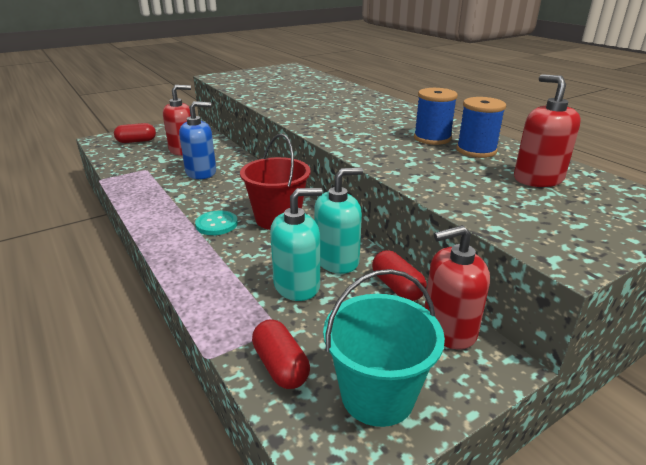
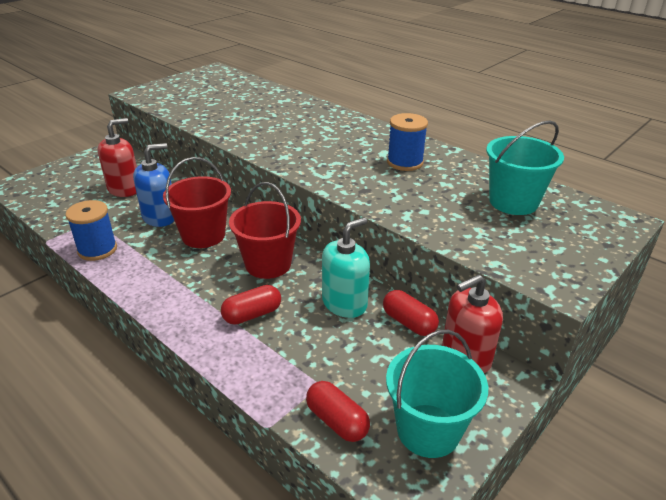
camera: 15 degrees left, 5 degrees up
(136, 141) = (61, 182): red capsule -> red capsule (252, 314)
(216, 224) = (208, 280): turquoise button -> none
(231, 190) = (203, 235): none -> red bucket
(297, 285) = (318, 337): turquoise soap dispenser -> none
(476, 150) = (450, 174): blue spool -> blue spool (97, 249)
(538, 179) = (513, 202): red soap dispenser -> turquoise bucket

